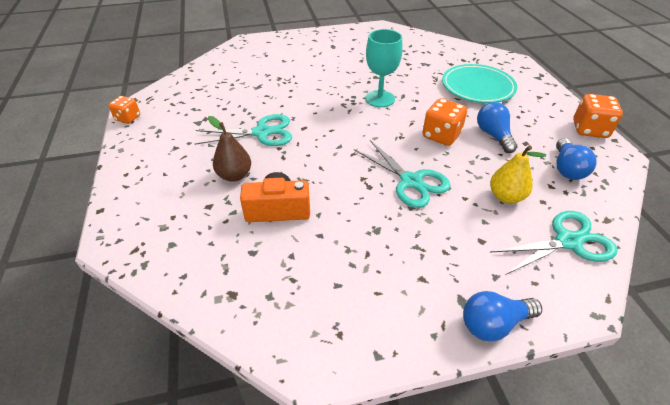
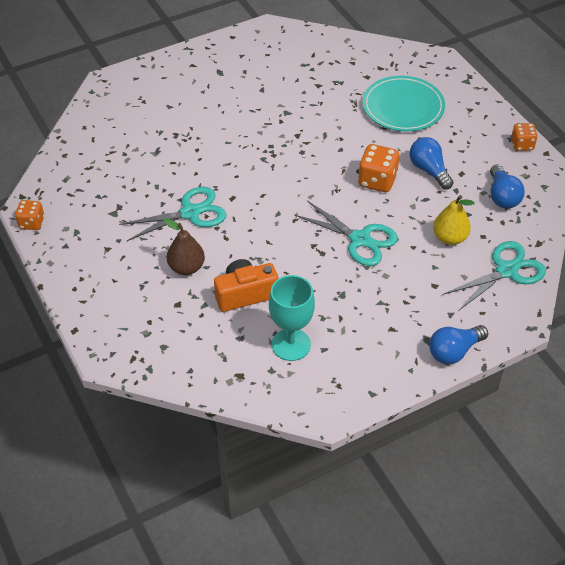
camera: 15 degrees left, 5 degrees up
(380, 99) = (301, 144): turquoise goblet -> turquoise goblet (291, 344)
(589, 130) = (522, 145): orange dice -> orange dice, size x0.64

